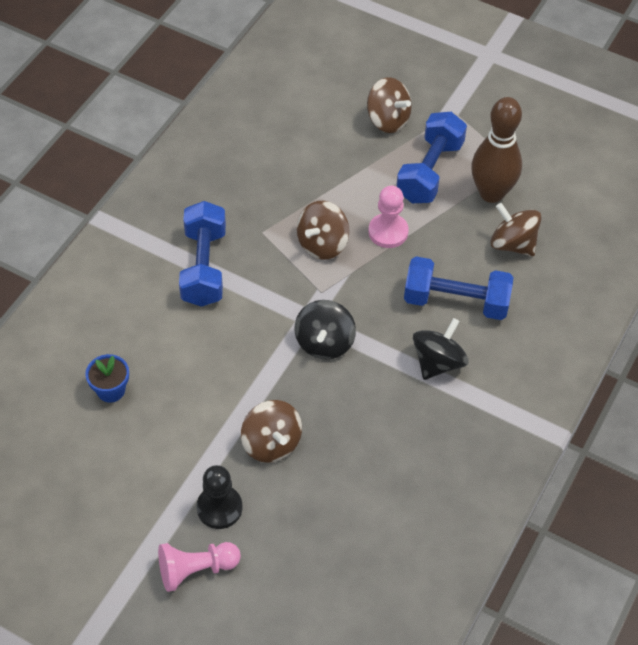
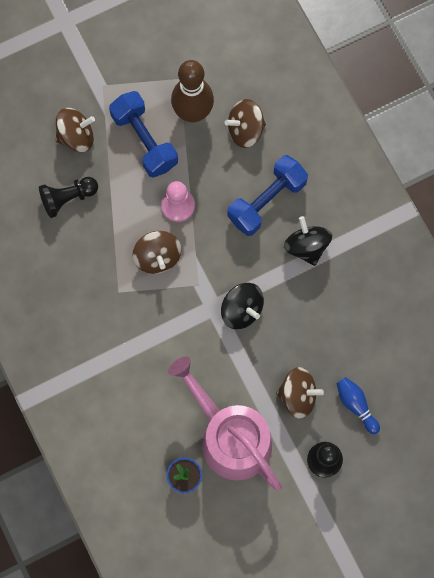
camera: 55 degrees left, 20 degrees up
(182, 406) = (230, 437): none -> pink watering can
(196, 570) = (360, 501): pink pawn -> none
(204, 267) = (121, 352): blue dumbbell -> none
(302, 505) = (356, 405): none -> blue bowling pin
(322, 145) = (68, 198): none -> black pawn

